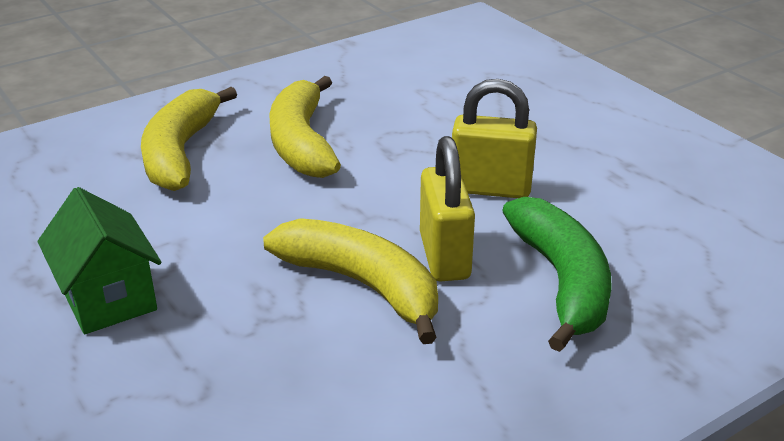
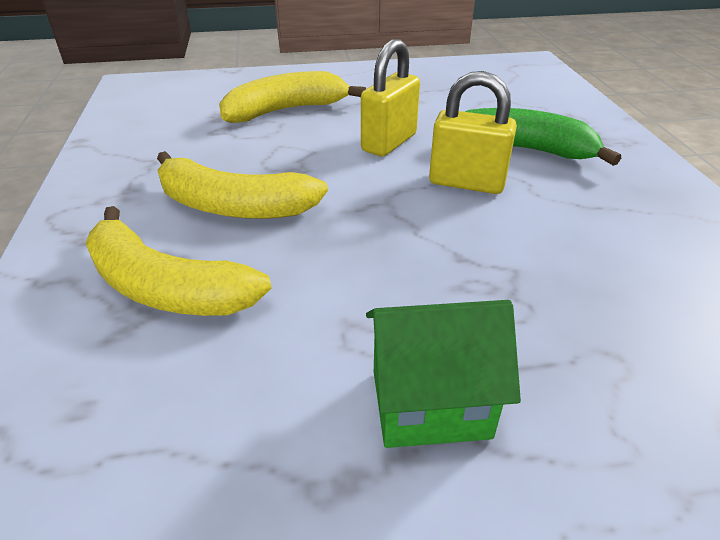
camera: 65 degrees left, 5 degrees up
(362, 285) = (486, 228): yellow banana -> yellow banana (286, 110)

